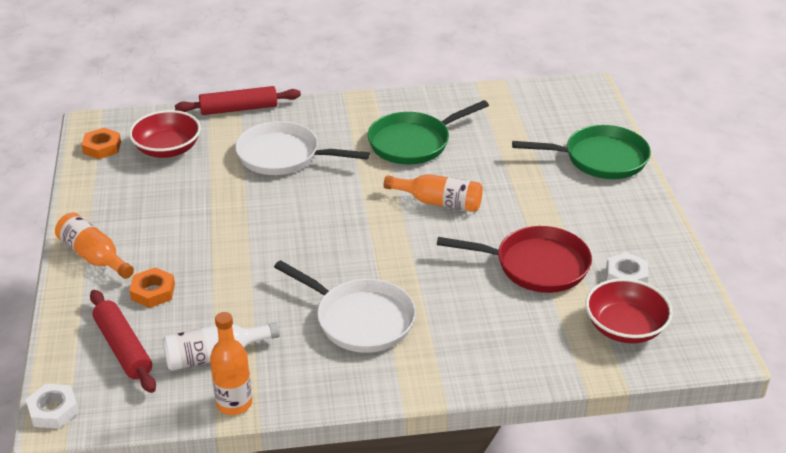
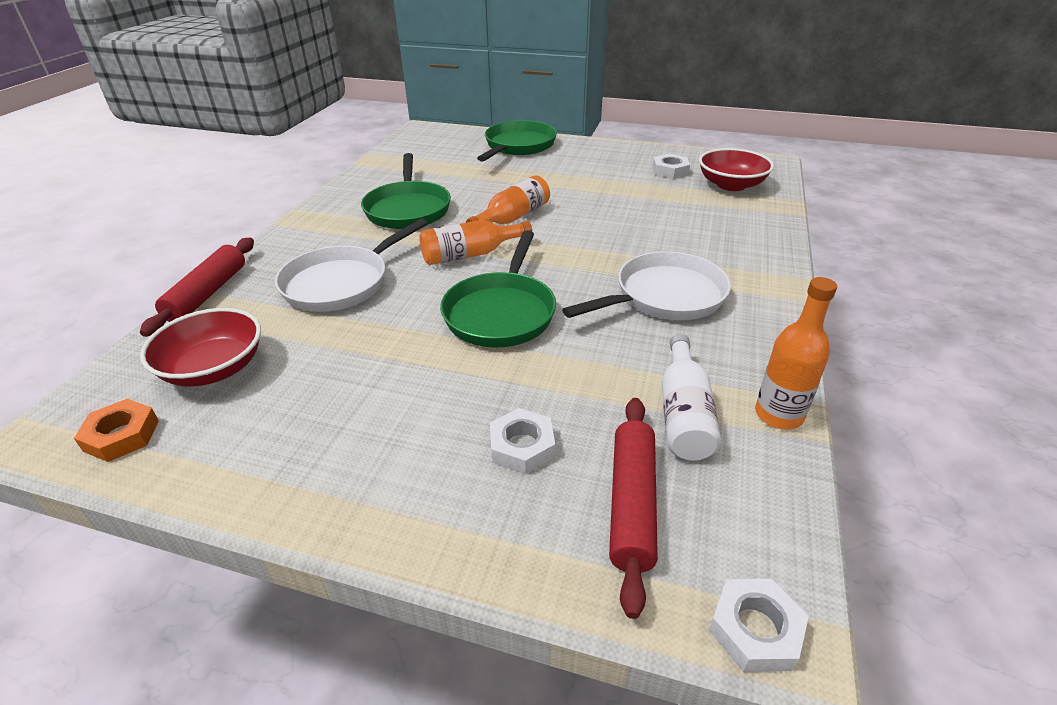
camera: 65 degrees left, 0 degrees up
(94, 256) = (391, 498): orange bottle -> orange bottle (470, 254)
(123, 348) = (631, 504): red rolling pin -> red rolling pin turned 75 degrees counterclockwise
(153, 292) = (522, 446): orange nut -> white nut
(289, 241) = (501, 312): none -> green pan
(535, 265) = (635, 198): red pan -> none

